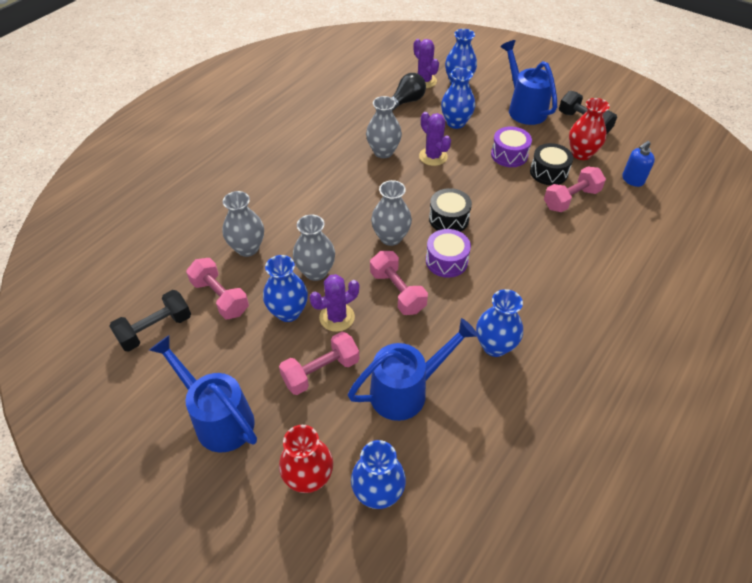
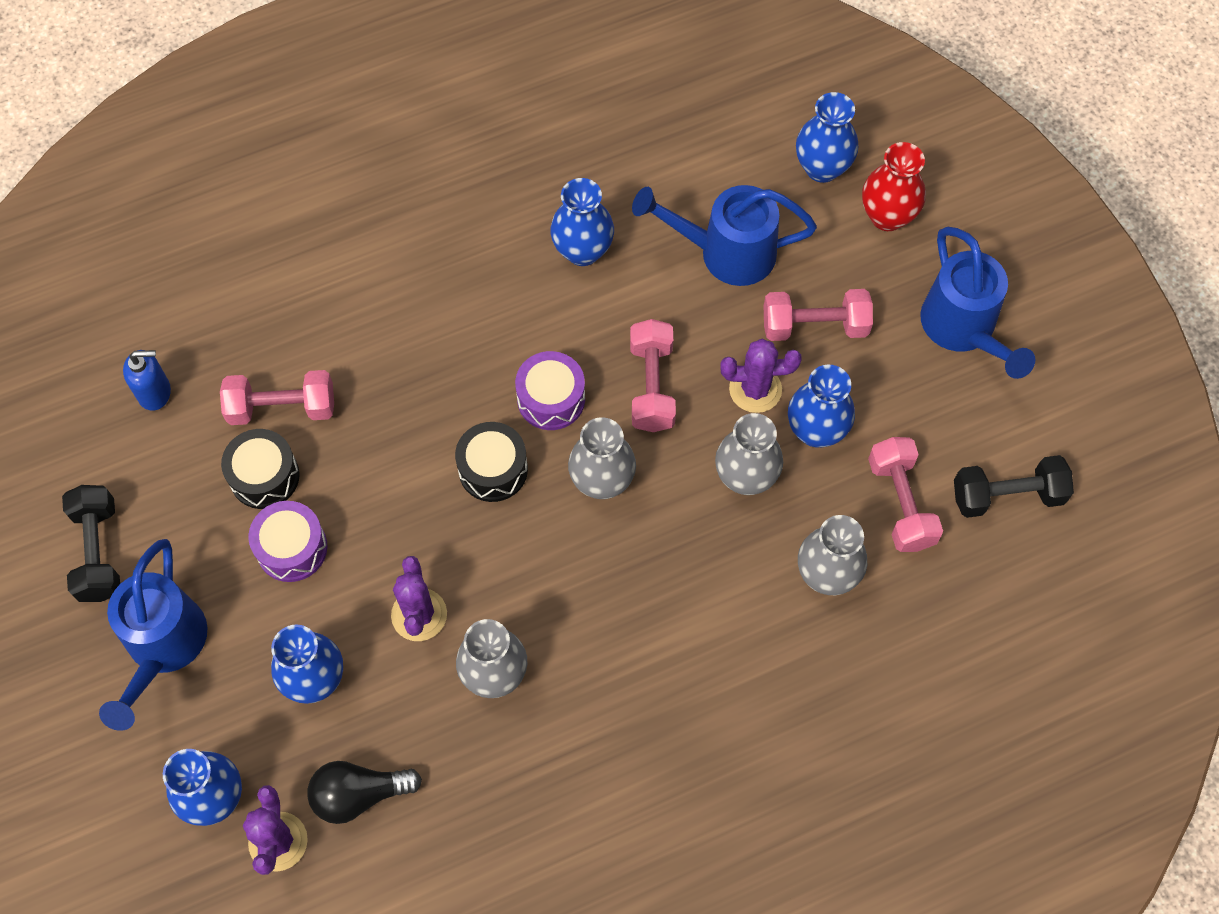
camera: 150 degrees left, 15 degrees up
(581, 153) = (175, 486): red vase -> none

